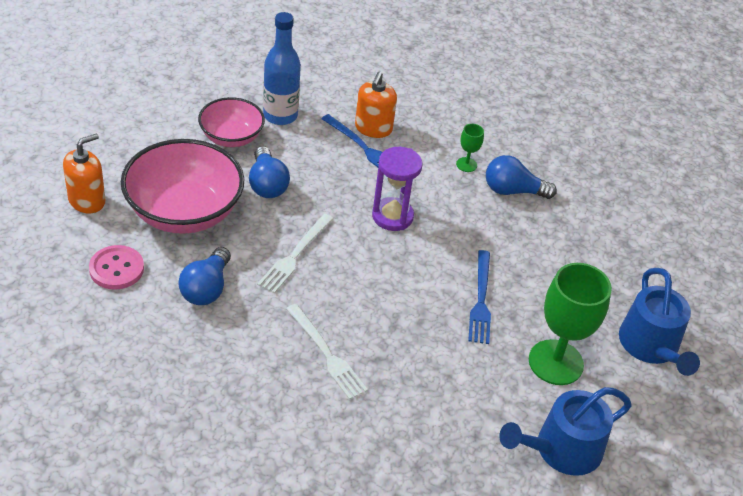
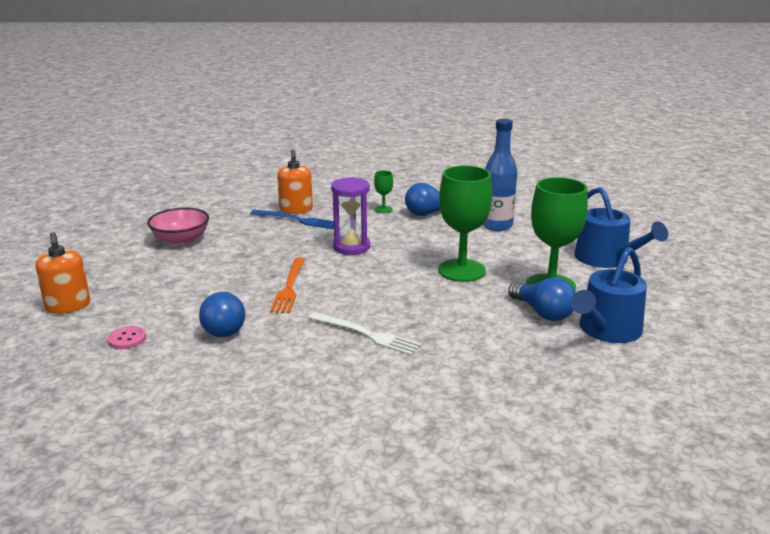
camera: 20 degrees left, 20 degrees down
(87, 200) = (68, 306): orange soap dispenser -> orange soap dispenser turned 135 degrees clockwise
(116, 269) = (127, 339): pink button -> pink button, size x0.66
(184, 212) = (169, 289): pink bowl -> none
(267, 184) = (232, 256): blue light bulb -> blue light bulb (543, 313)
(280, 115) = (214, 220): blue bottle -> blue bottle (497, 226)
(295, 255) = (289, 287): white fork -> orange fork
(480, 300) = (461, 270): blue fork -> green goblet

